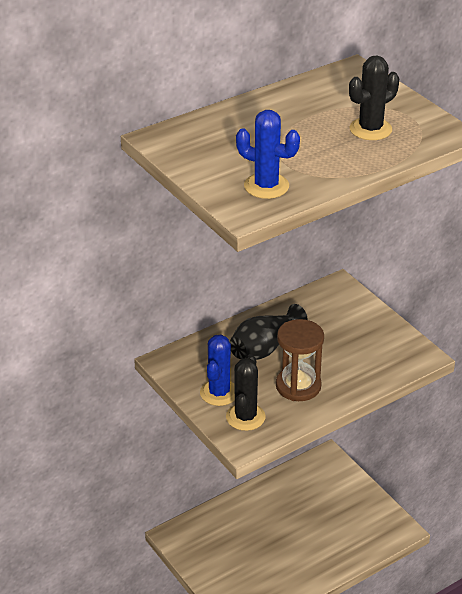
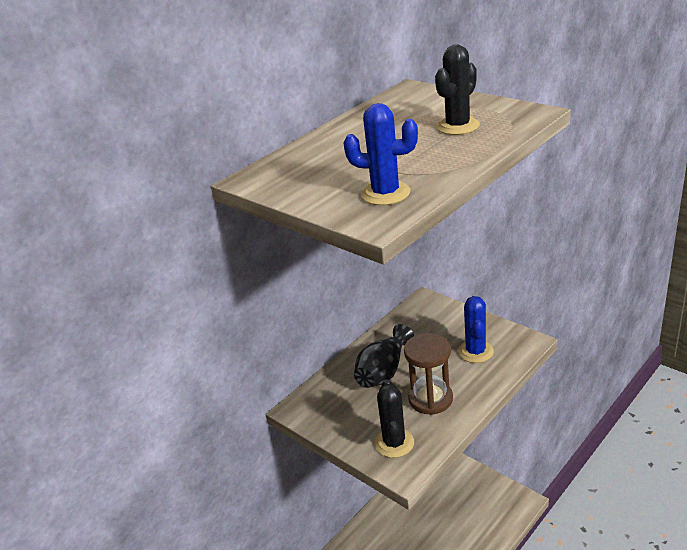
camera: 10 degrees left, 5 degrees down
(219, 393) = (359, 425): blue cactus -> blue cactus (475, 352)

